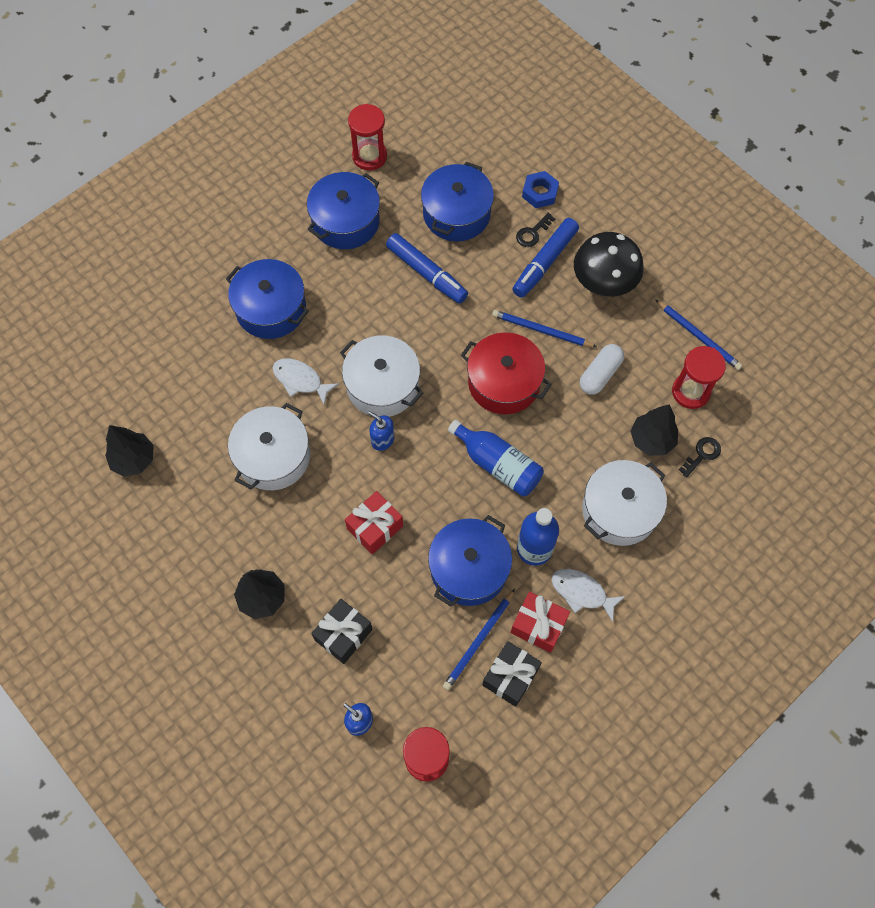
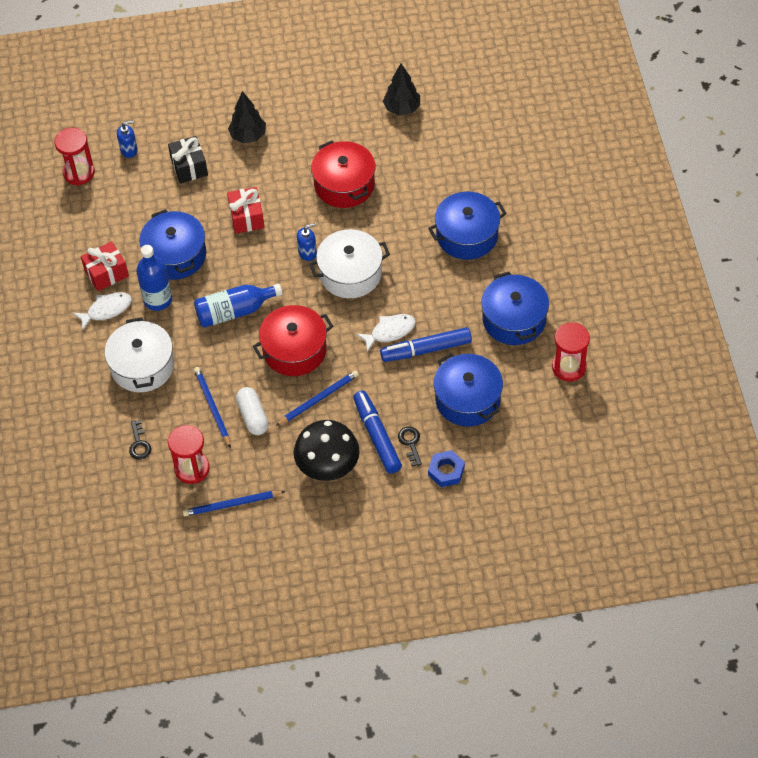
camera: 125 degrees right, 10 degrees down
(273, 456) = (344, 184): white pot -> red pot
(300, 380) = (392, 226): white fish -> white fish (390, 331)
(479, 640) = (124, 236): blue pencil -> blue pencil (212, 407)
(510, 676) = (88, 240): black gift -> none
(651, 440) = (176, 418): black tree -> none

